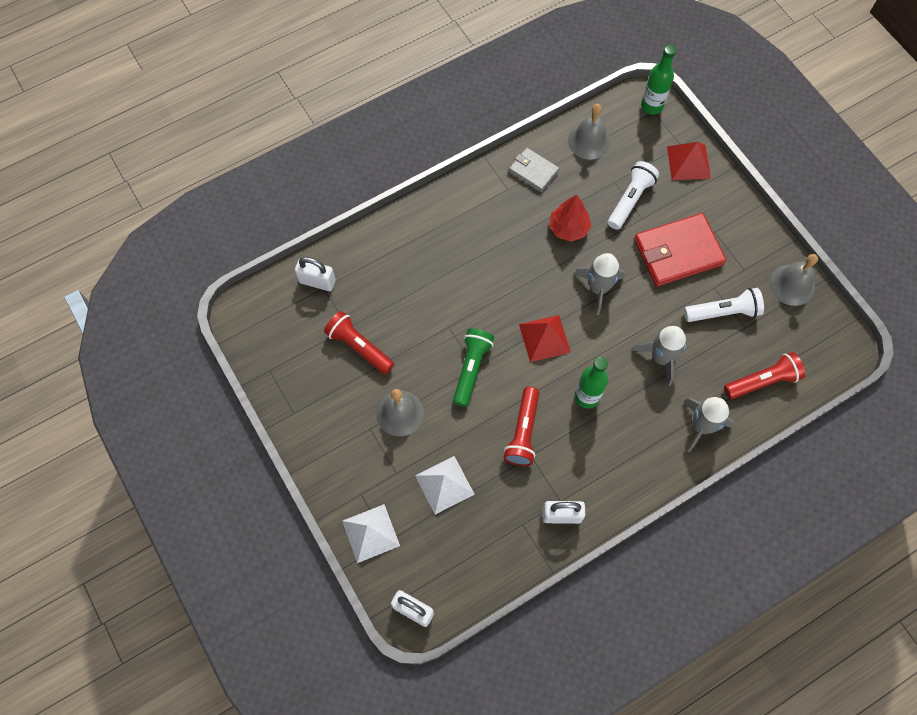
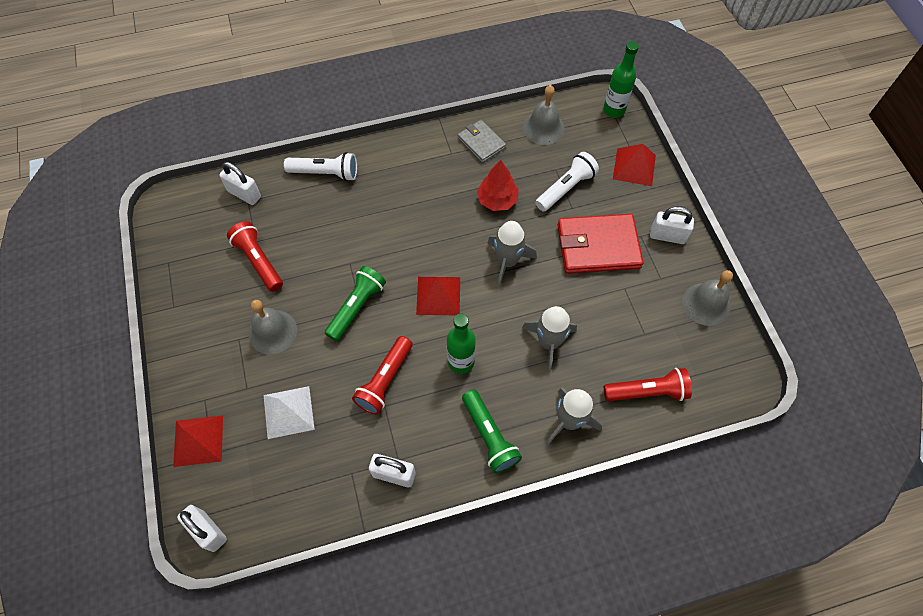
camera: 15 degrees right, 5 degrees down
(370, 533) = (198, 440): white pyramid -> red pyramid
(635, 458) = (489, 436): none -> green flashlight
(723, 312) = (626, 313): white flashlight -> white flashlight (325, 173)
(739, 226) = (667, 236): none -> white padlock

